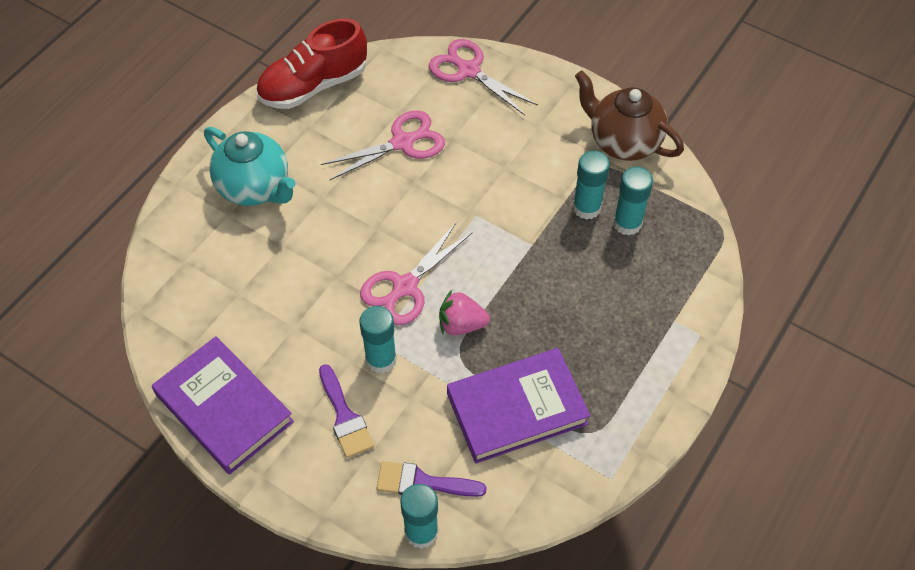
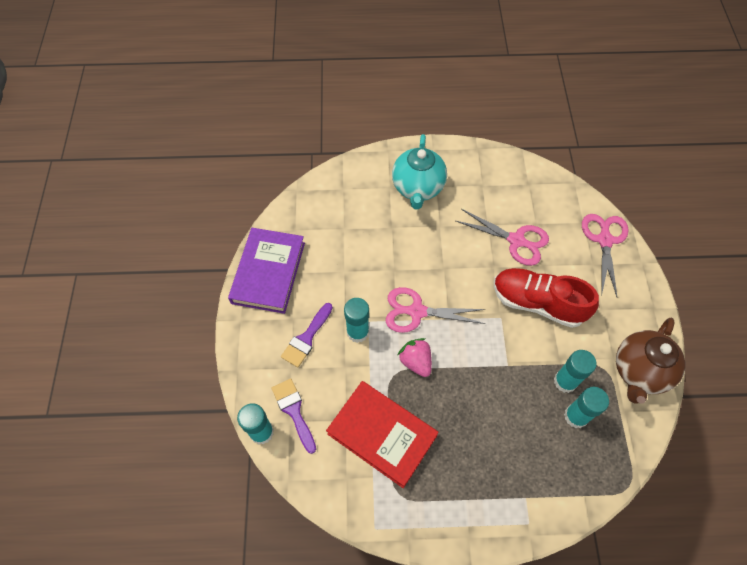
camera: 55 degrees right, 5 degrees up
(313, 85) = (513, 167): red shoe -> red shoe (537, 303)
(517, 408) = (382, 434): purple book -> red book
(623, 142) = (639, 371): brown teapot -> brown teapot turned 150 degrees counterclockwise

